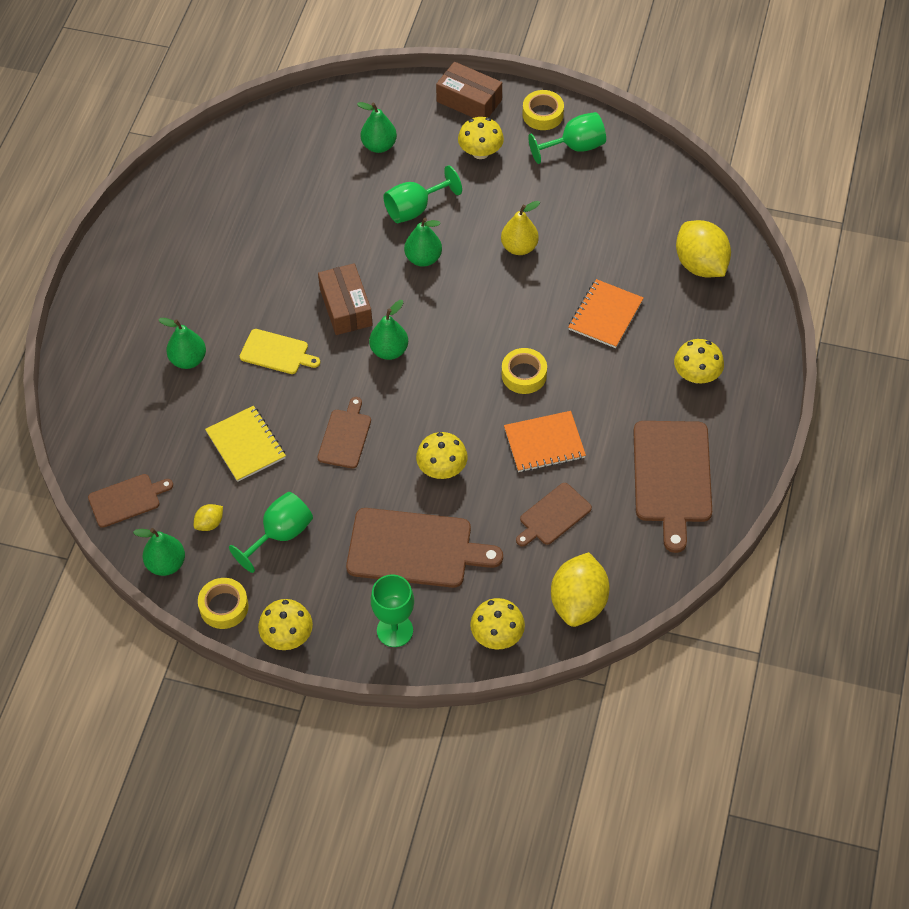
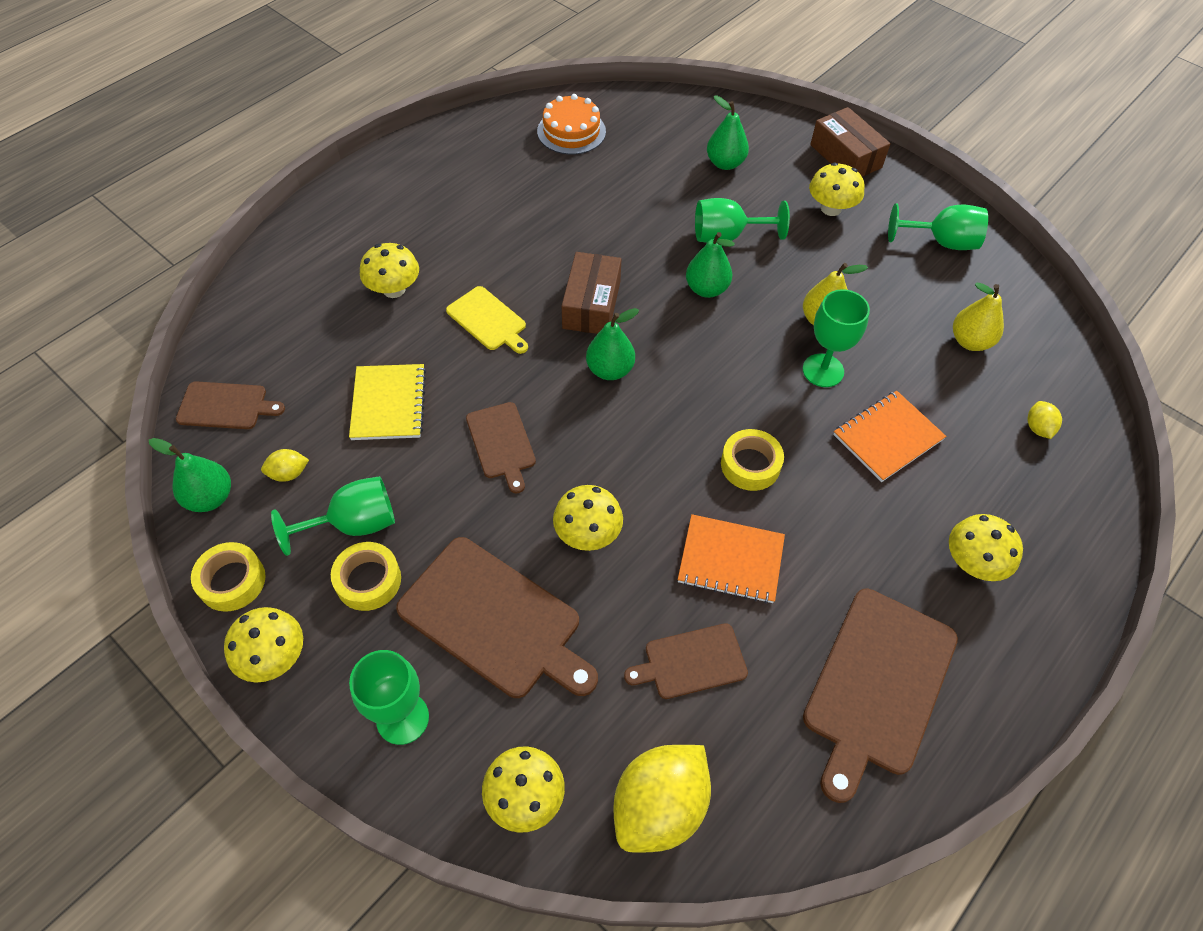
camera: 25 degrees right, 0 degrees up
(188, 360) = (394, 289): green pear -> yellow mushroom
(239, 167) = (571, 131): none -> orange cake
(345, 436) = (501, 443): brown cutting board -> brown cutting board turned 120 degrees clockwise
(538, 286) = (823, 370): none -> green goblet
(542, 114) = (920, 197): yellow tape -> yellow tape (368, 580)
(629, 219) = (970, 341): none -> yellow pear
(700, 265) = (1038, 428): yellow lemon -> yellow lemon, size x0.45

